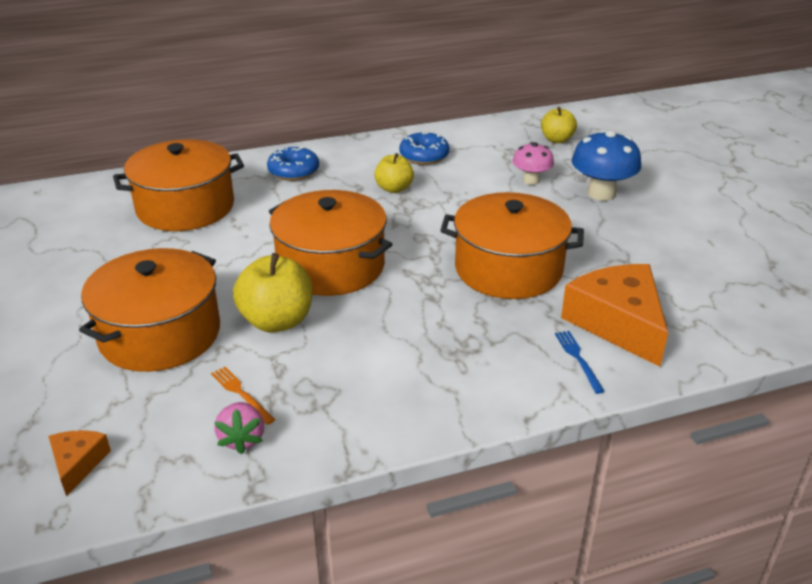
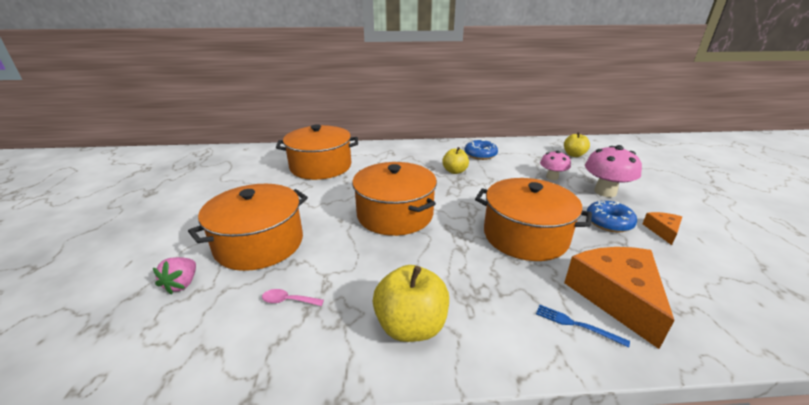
camera: 15 degrees right, 5 degrees down
(78, 464) = (139, 337): orange cheese -> orange cheese (662, 231)
(241, 393) = (288, 301): orange fork -> pink spoon
(242, 439) = (268, 342): pink strawberry -> pink strawberry (182, 284)
(277, 321) = (341, 247): yellow apple -> yellow apple (411, 326)
(293, 171) = (394, 154): blue donut -> blue donut (608, 222)
(578, 359) = (576, 325): blue fork -> blue fork turned 60 degrees counterclockwise
(601, 193) = (605, 192): blue mushroom -> pink mushroom

